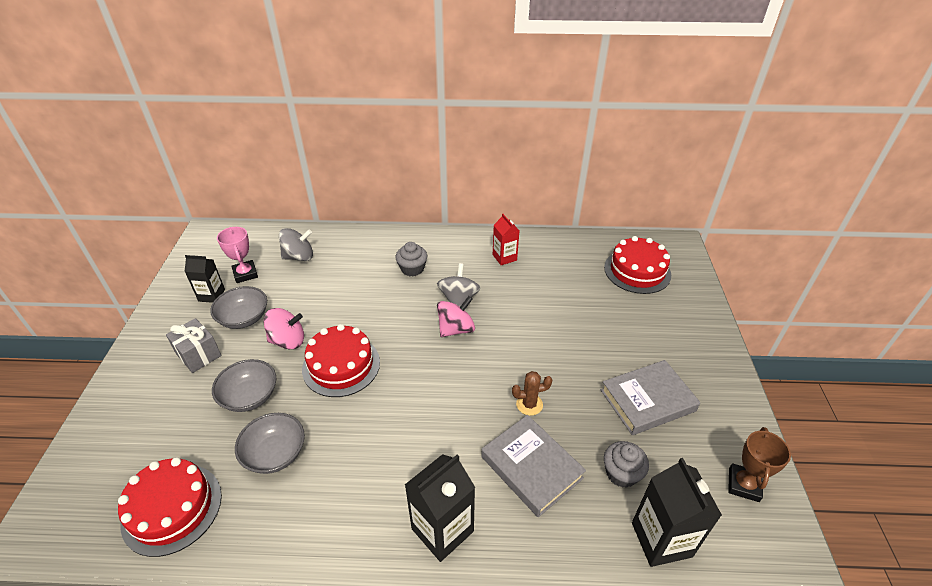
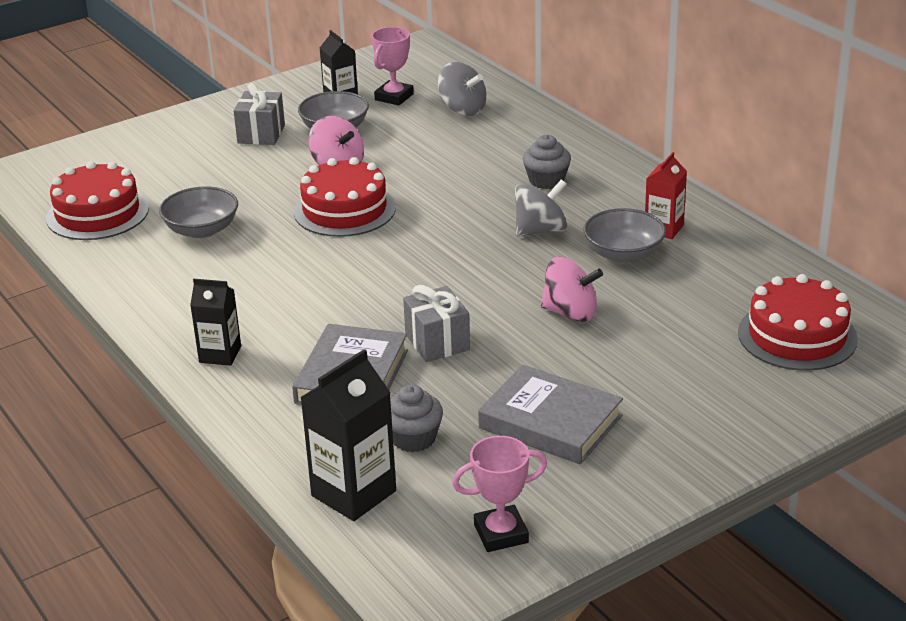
camera: 55 degrees right, 10 degrees down
(249, 396) = (247, 184): grey bowl -> grey bowl (623, 254)
(442, 530) = (220, 354): black carton -> black carton, size x0.63
(456, 329) = (488, 250): pink spinning top -> pink spinning top (570, 313)
(529, 404) = (437, 342): brown cactus -> grey gift
(743, 485) = (501, 534): brown trophy -> pink trophy

